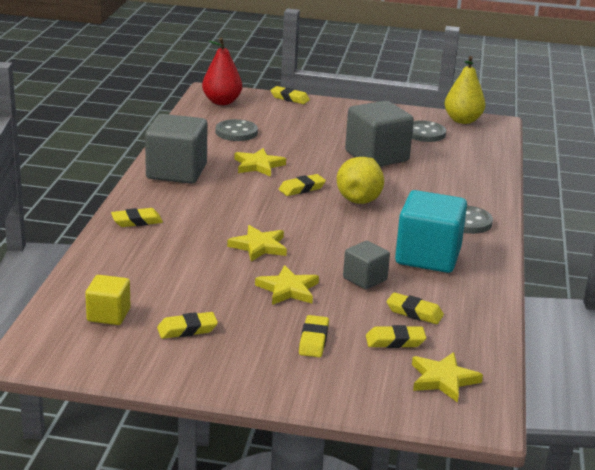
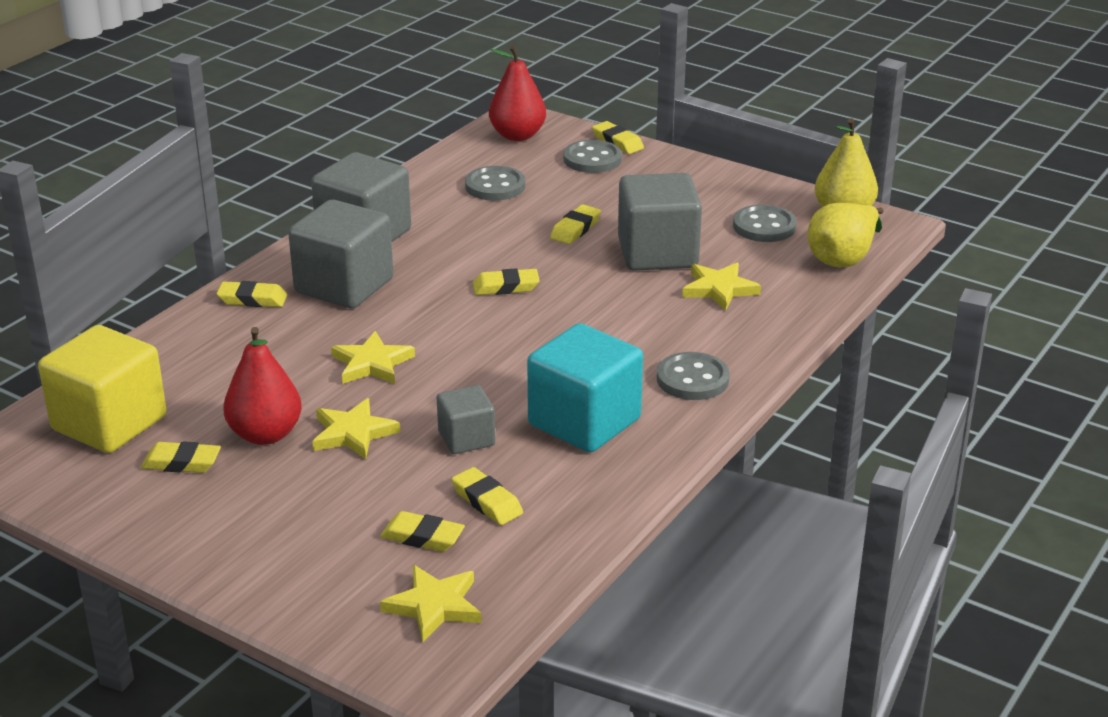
camera: 25 degrees right, 5 degrees up
(108, 315) = (109, 423): yellow cube -> yellow cube, size x1.83
(193, 204) = (344, 286): none -> grey cube
(229, 301) = (265, 434): none -> red pear
(258, 165) = (479, 242): yellow star -> yellow star (719, 289)
(283, 109) = (592, 159): none -> grey button
(313, 340) = (320, 512): yellow eraser -> yellow eraser (575, 229)
(360, 197) = (574, 314): yellow pear -> yellow pear (843, 258)

